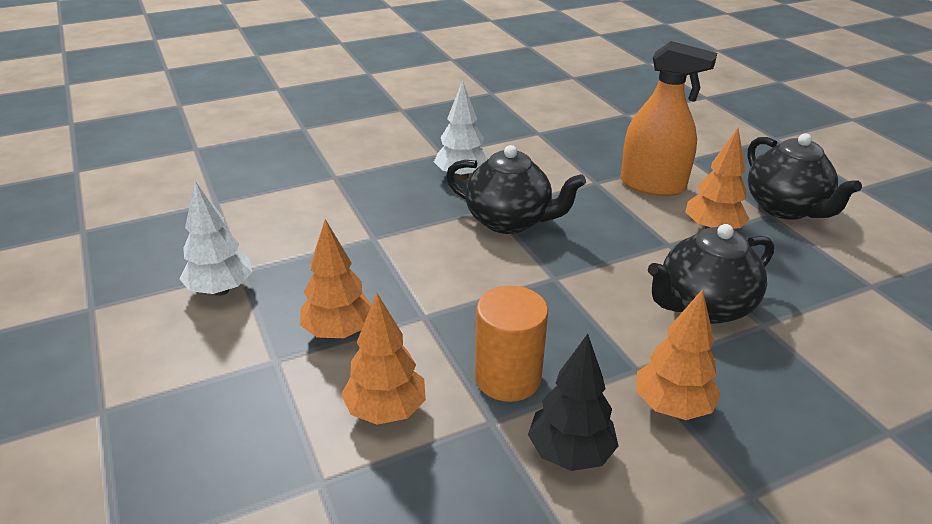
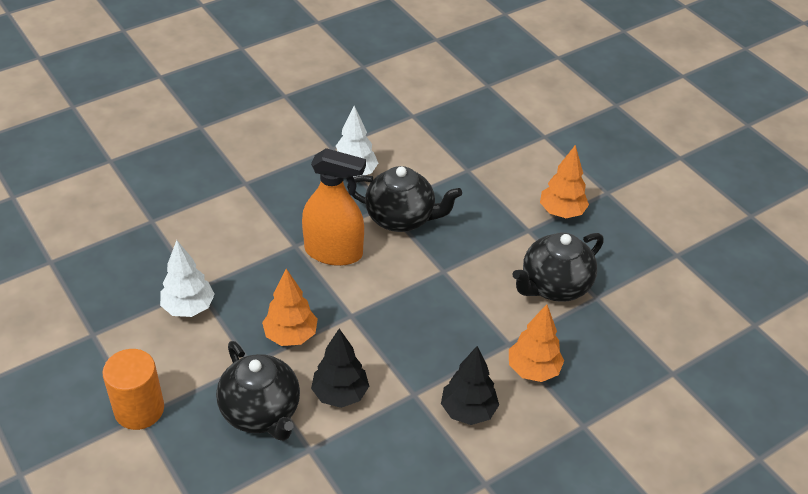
camera: 10 degrees left, 10 degrees up
(386, 411) = (340, 394): orange tree -> black tree
(508, 378) = (420, 360): orange cylinder -> orange cylinder (139, 409)
(652, 185) = (513, 169): orange spray bottle -> orange spray bottle (333, 252)
(785, 208) = (619, 184): black teapot -> black teapot (261, 412)

